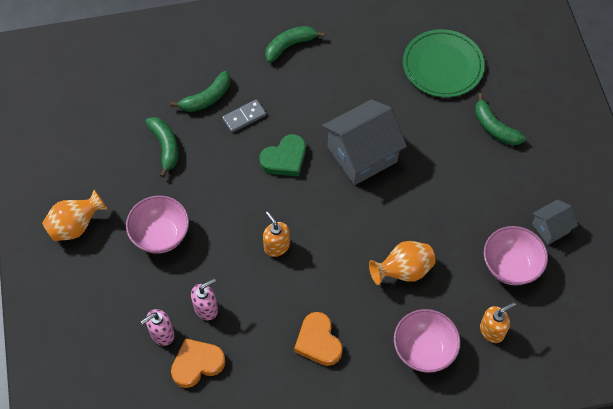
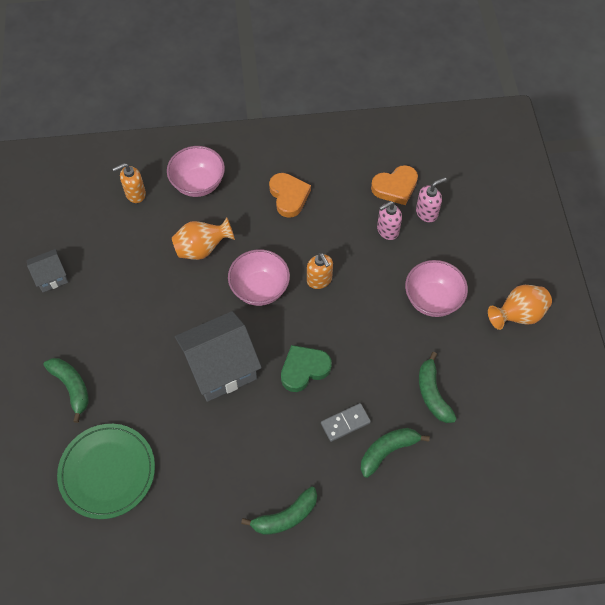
camera: 175 degrees left, 0 degrees up
(510, 266) = (101, 245): pink bowl -> pink bowl (260, 289)

